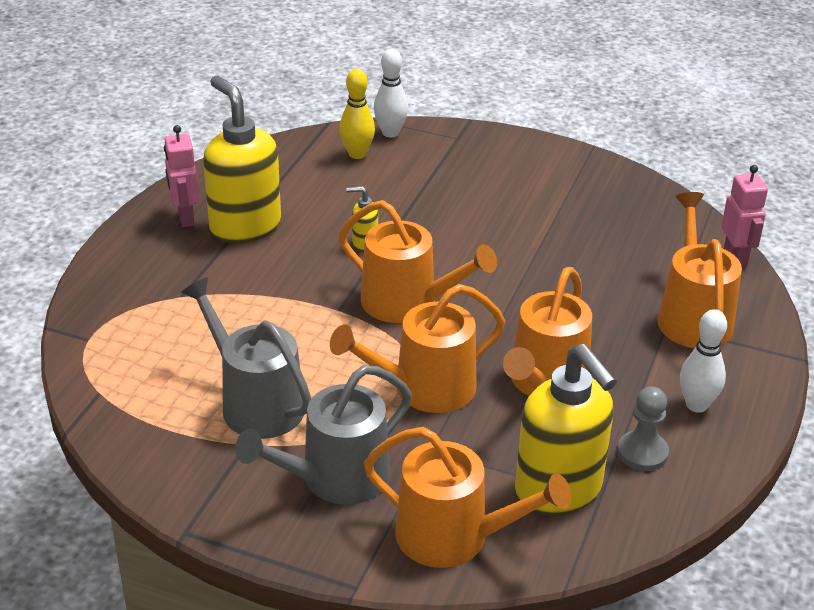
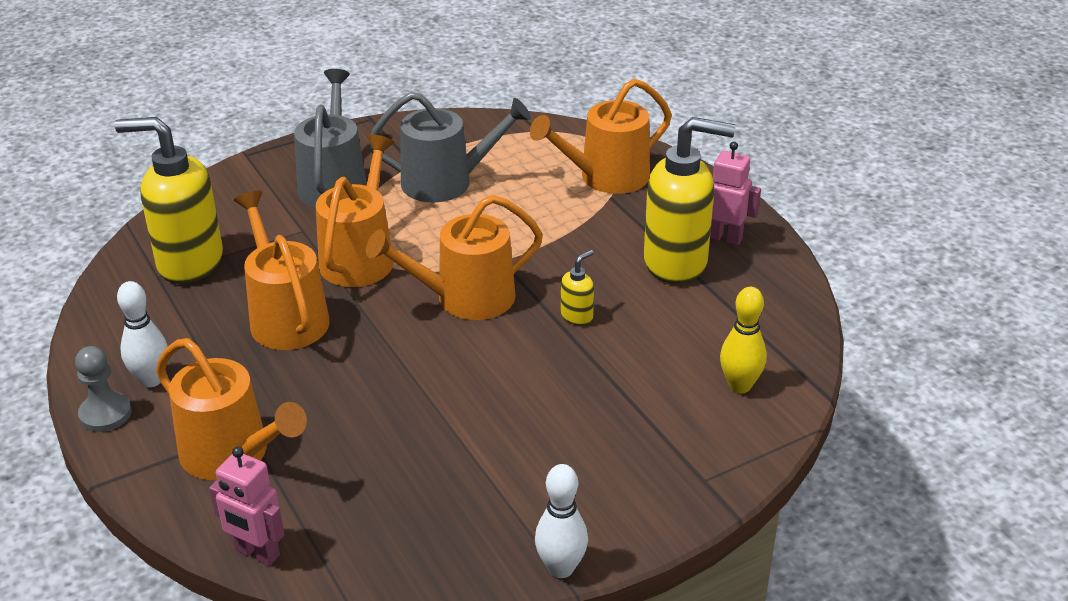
camera: 130 degrees right, 0 degrees up
(390, 133) = (763, 432): white bowling pin -> white bowling pin (561, 568)
(453, 537) = (224, 203): orange watering can -> orange watering can (607, 177)
(642, 453) = (158, 320): grey pawn -> grey pawn (105, 414)

